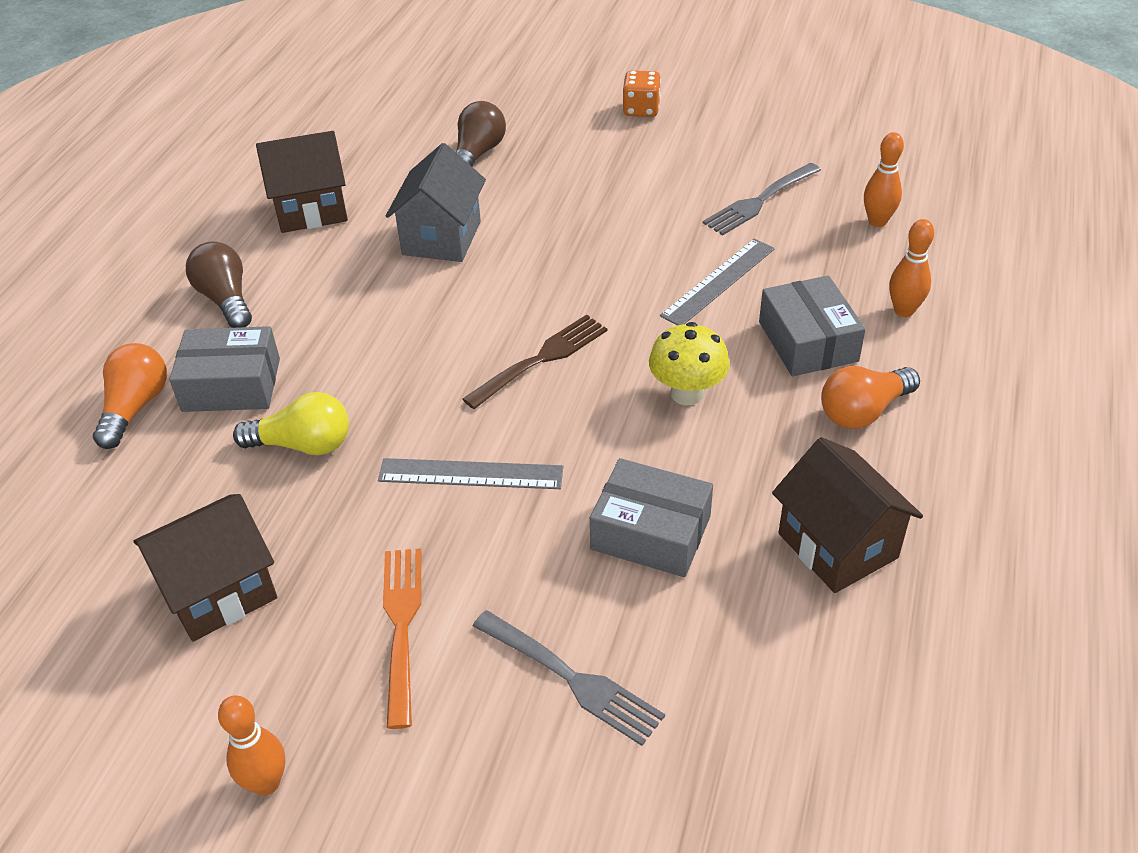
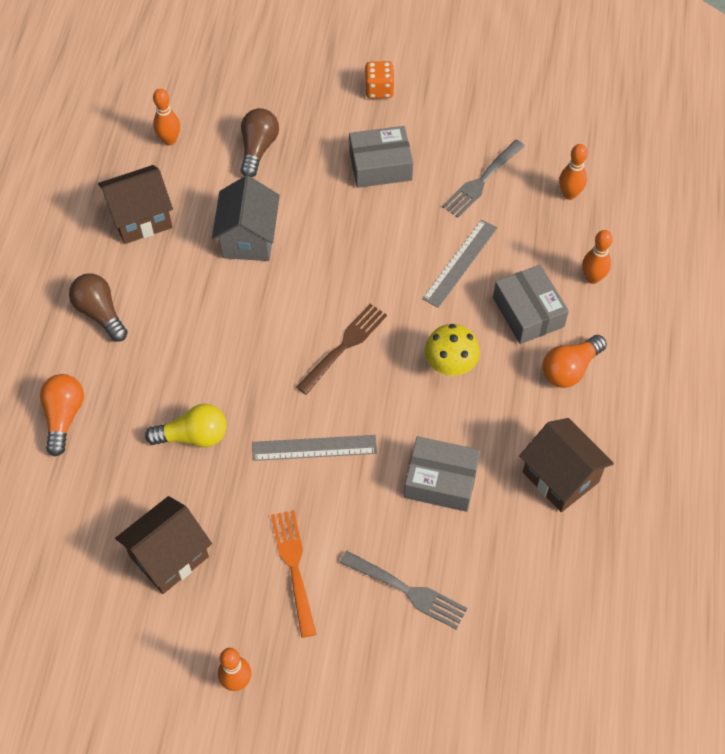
camera: 10 degrees left, 15 degrees up
(231, 385) = (127, 390): grey box -> grey box (380, 165)
(371, 140) = (169, 140): none -> orange bowling pin

